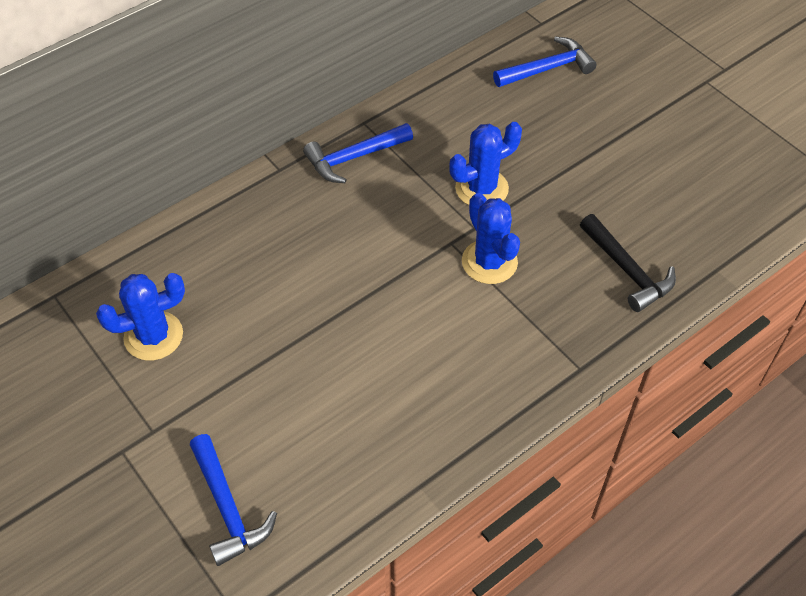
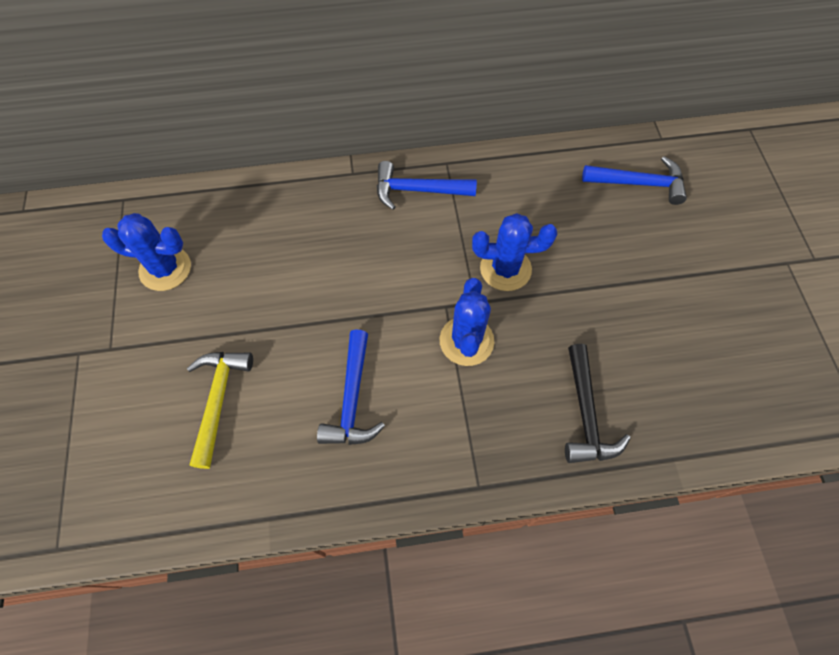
camera: 30 degrees right, 10 degrees up
(227, 508) = (115, 447): blue hammer -> blue hammer (352, 399)
(298, 419) = (218, 400): none -> yellow hammer

